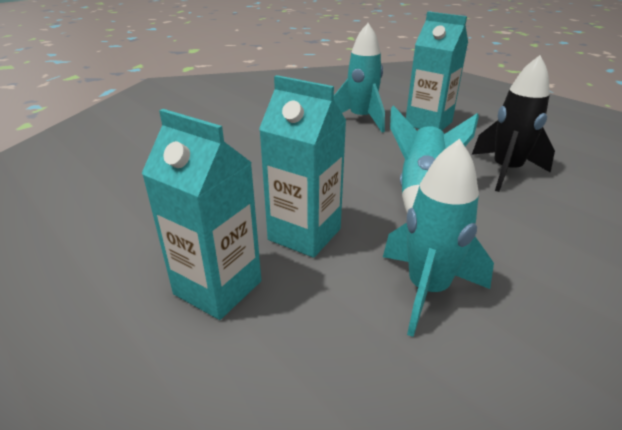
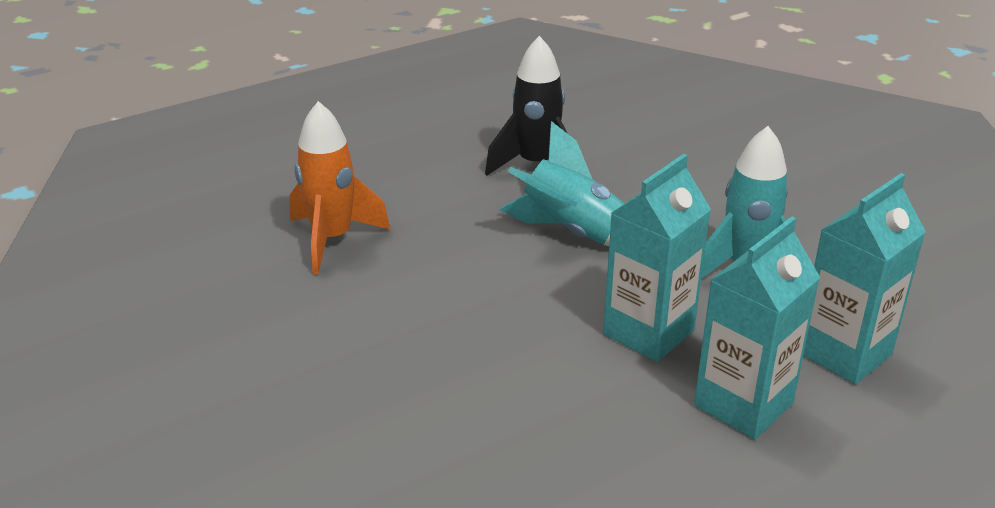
camera: 80 degrees left, 0 degrees up
(361, 119) = (332, 240): turquoise rocket -> orange rocket
(428, 124) = (378, 184): turquoise carton -> turquoise carton (844, 353)

